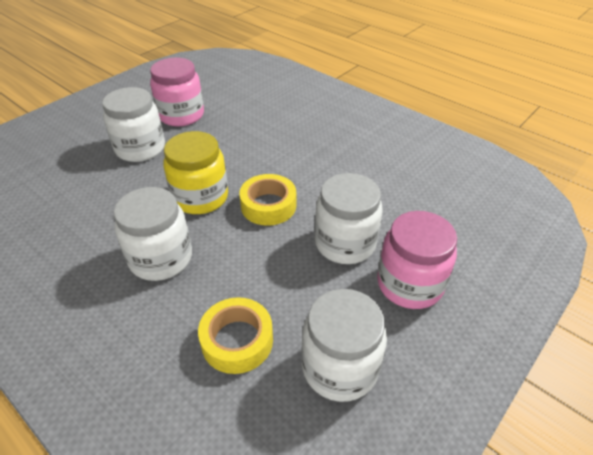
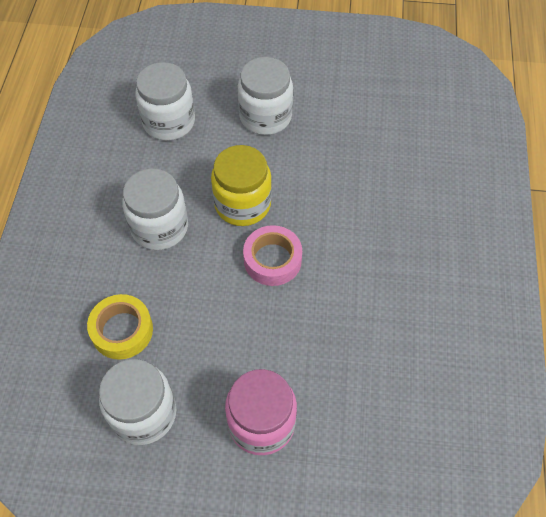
camera: 55 degrees right, 15 degrees up
(181, 115) = (336, 109): pink jar -> none
(268, 205) = (272, 260): yellow tape -> pink tape
(345, 243) = (272, 346): white jar -> white jar (169, 122)

